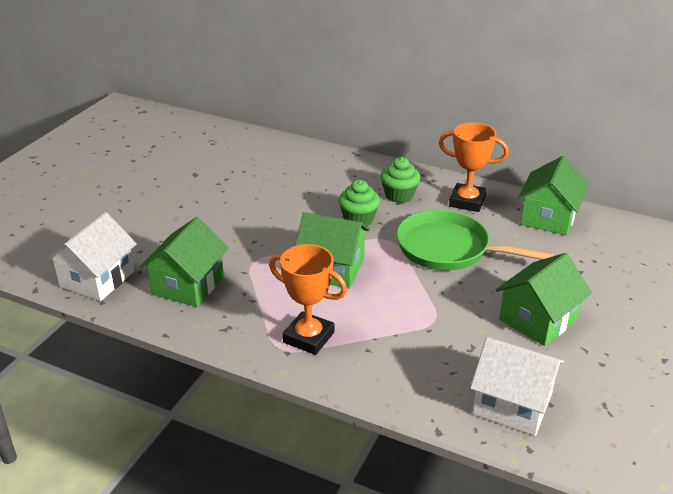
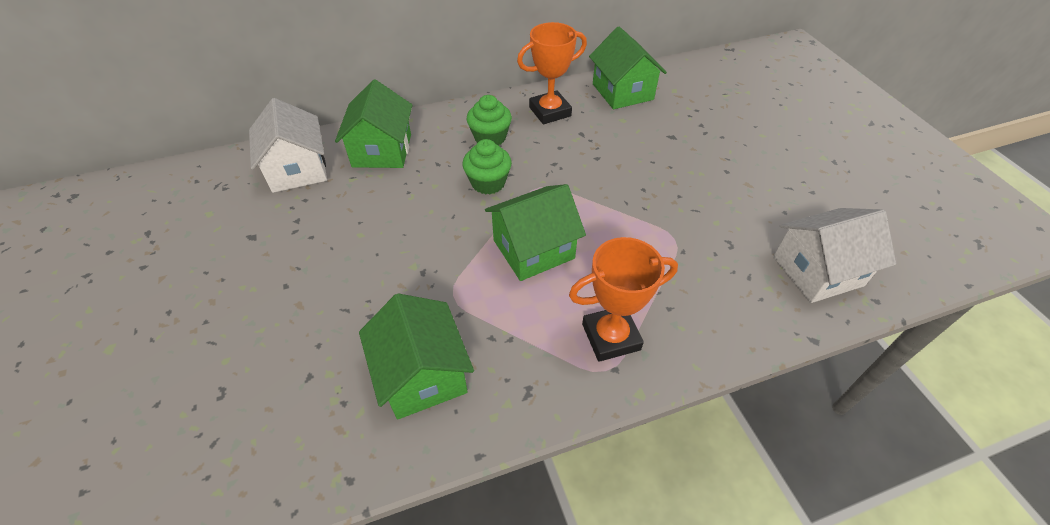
camera: 45 degrees left, 15 degrees up
(97, 279) = (303, 455): white house -> white house (297, 169)
(449, 249) = (595, 164): green pan -> none
(537, 319) = (733, 184): green house -> green house (382, 150)

